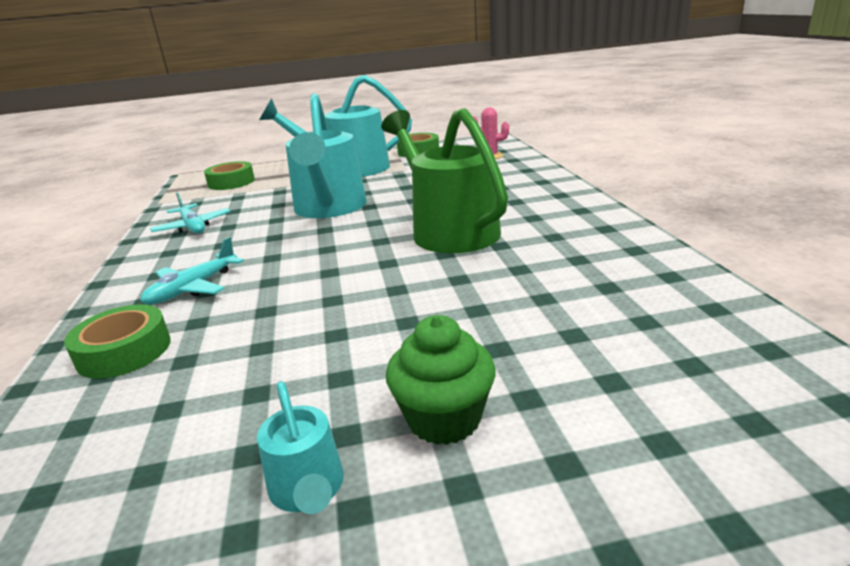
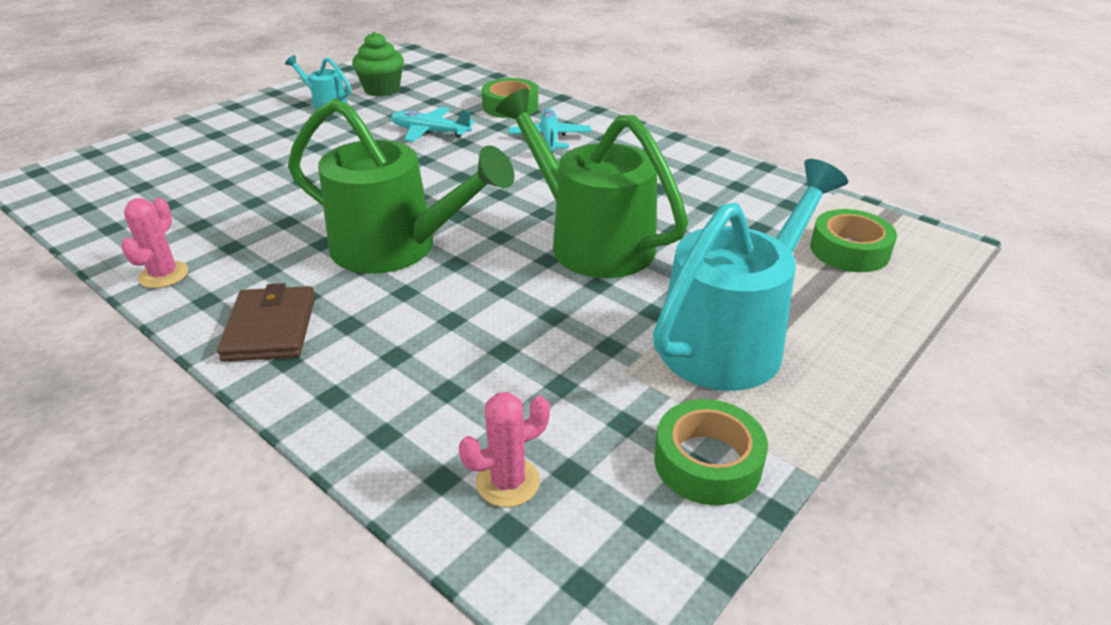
camera: 140 degrees right, 10 degrees up
(193, 227) = (697, 178): turquoise plane -> turquoise plane (430, 132)
(329, 209) = (590, 240): turquoise watering can -> green watering can
(444, 419) = (283, 131): green cupcake -> green cupcake (382, 89)
(564, 207) = (270, 328): none -> brown wallet
(642, 250) = (164, 275): none -> pink cactus

